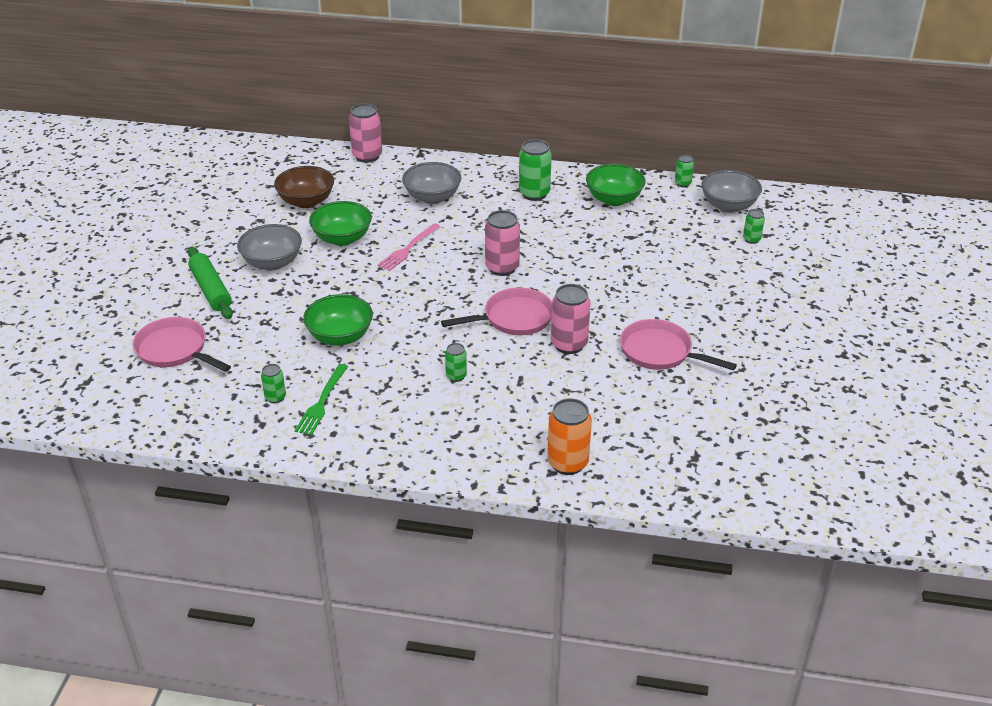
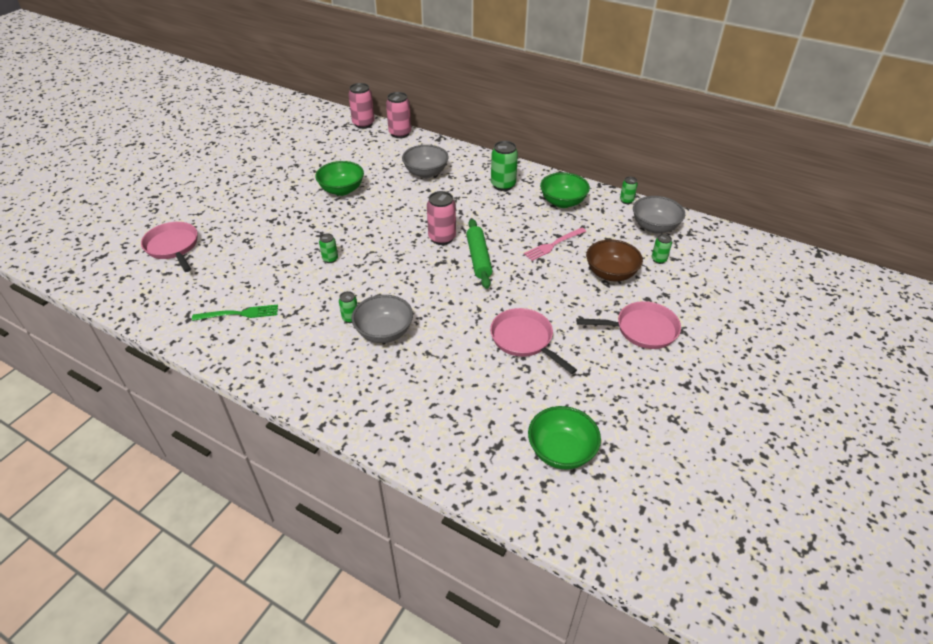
camera: 20 degrees right, 5 degrees up
(211, 290) = (228, 208): green rolling pin -> green rolling pin (478, 258)
(272, 263) = (282, 197): grey bowl -> grey bowl (384, 332)
(275, 397) = (212, 301): green can -> green can (330, 259)
(306, 201) = (336, 158): brown bowl -> brown bowl (611, 273)
(321, 403) = (240, 314): green fork -> green fork turned 135 degrees counterclockwise
(340, 336) = (289, 264): green bowl -> green bowl (561, 451)
(408, 249) = (382, 208): pink fork -> pink fork (553, 245)
(514, 318) = (425, 281): pink pan -> pink pan (642, 329)
(567, 463) = (388, 419): orange can -> none
(569, 344) = (454, 314): pink can -> pink can (363, 124)

